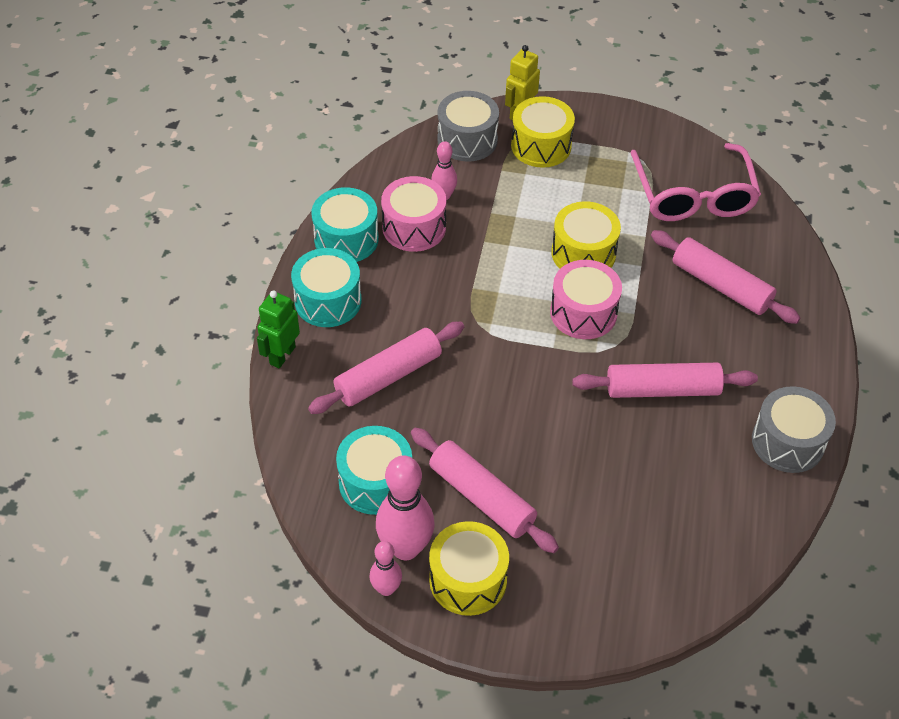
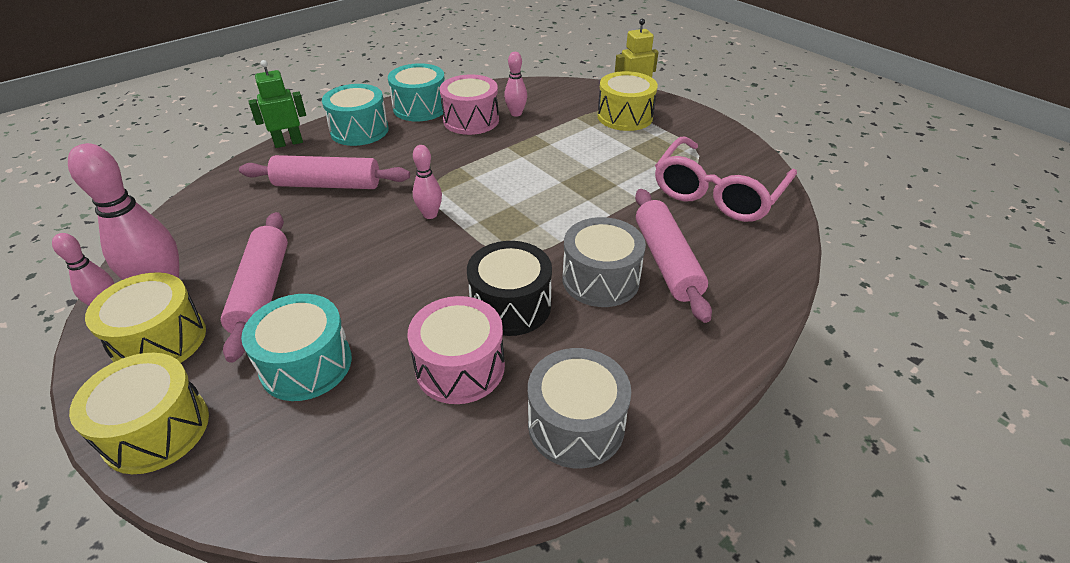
camera: 40 degrees right, 10 degrees down
(375, 482) = (218, 238): turquoise drum -> turquoise drum (306, 364)
(467, 140) = (574, 94): grey drum -> grey drum (600, 279)
(512, 351) = (430, 214): none -> pink bowling pin
(583, 253) = (572, 185): yellow drum -> yellow drum (156, 430)
(583, 312) = (519, 220): pink drum -> pink drum (460, 367)
(662, 389) = (510, 305): pink rolling pin -> black drum

